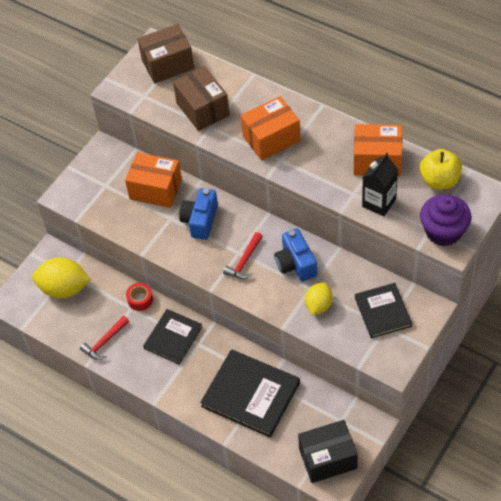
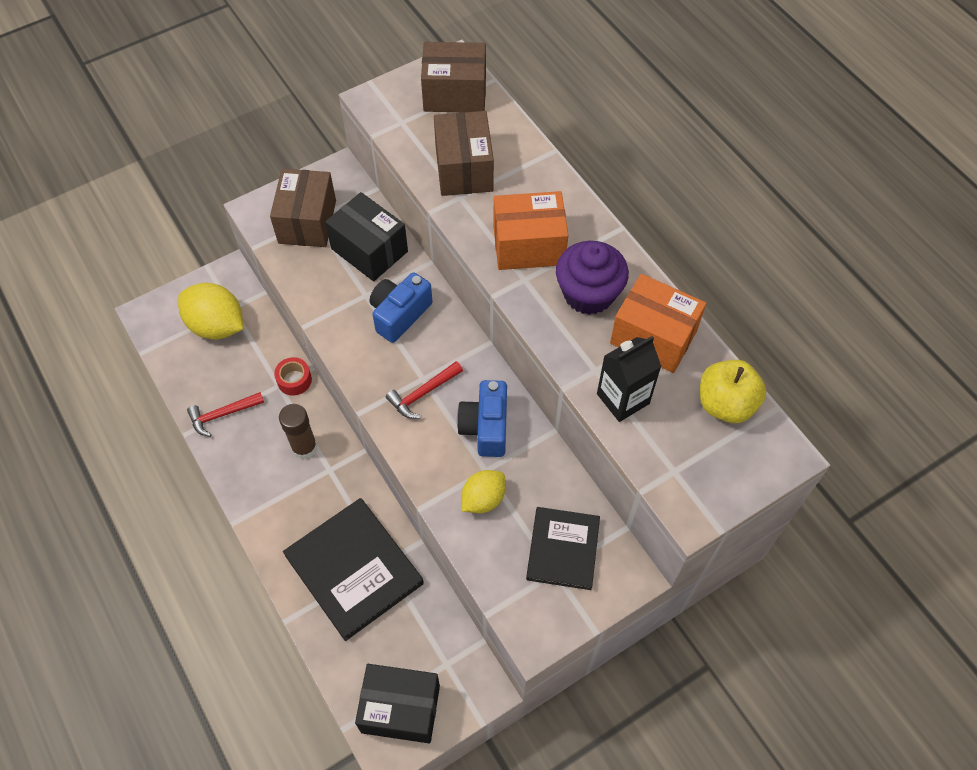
camera: 20 degrees right, 5 degrees up
(102, 189) = (307, 222): none -> brown box
(156, 189) = (369, 250): orange box -> black box
(173, 337) = (304, 447): black book -> brown glue stick
(443, 231) = (691, 483): purple cupcake -> purple cupcake (588, 294)

